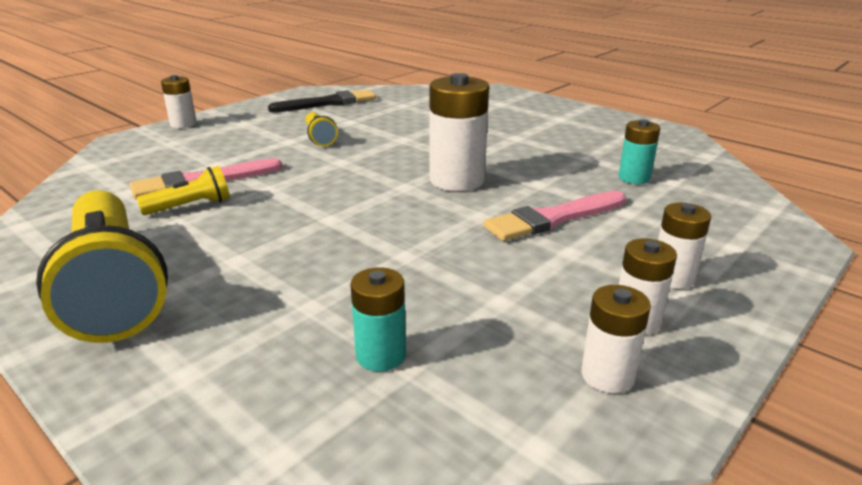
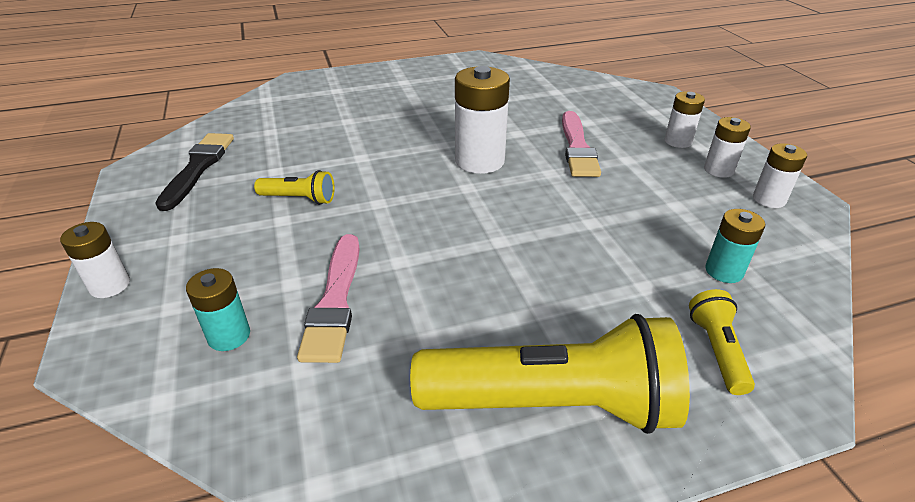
camera: 60 degrees left, 10 degrees up
(191, 206) = (396, 321): yellow flashlight -> yellow flashlight (717, 350)
(634, 178) = (540, 99): turquoise battery -> turquoise battery (229, 336)

